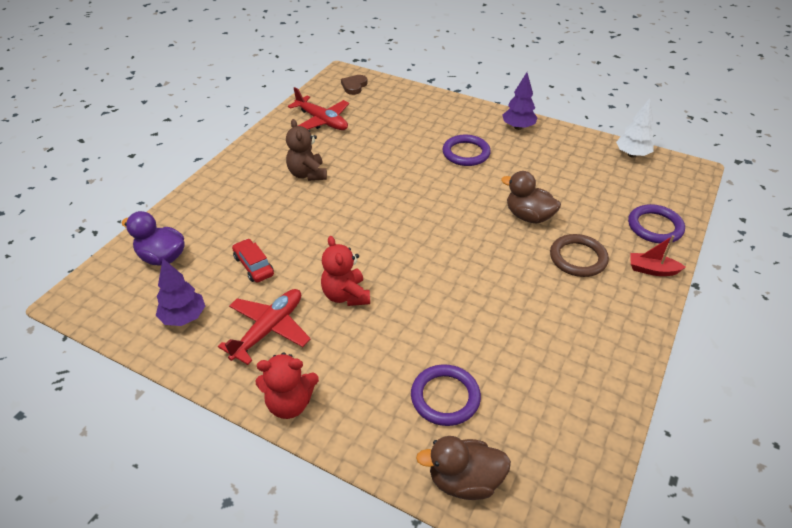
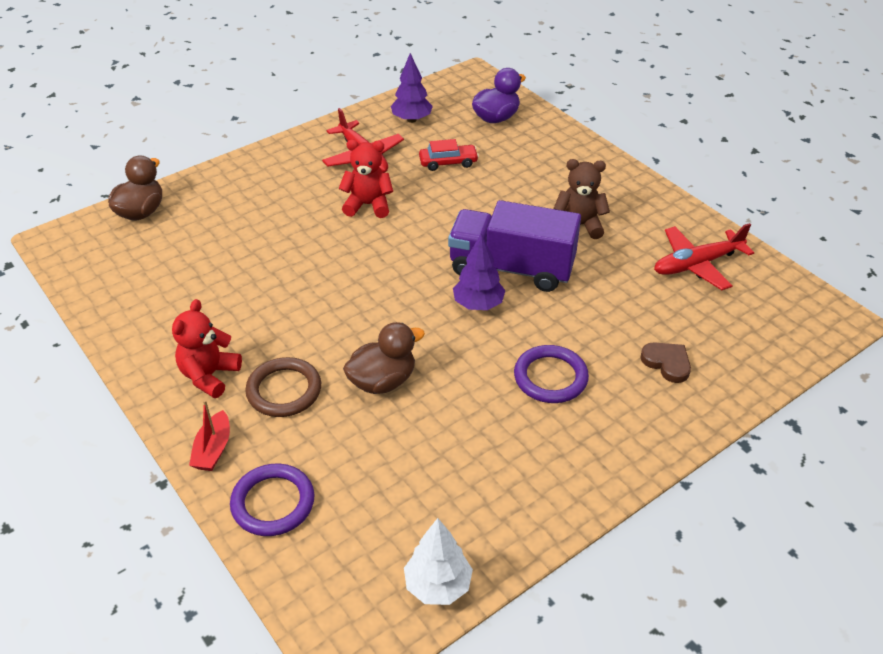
camera: 115 degrees right, 0 degrees up
(290, 403) = (282, 152): red teddy bear -> red teddy bear (209, 376)
(354, 86) = (789, 321): brown heart -> brown heart (667, 363)
(376, 192) = (511, 268): none -> purple truck
(445, 397) = (213, 226): purple ring -> none
(518, 127) = (589, 469): purple tree -> purple tree (478, 304)
(652, 270) = (213, 449): red boat -> red boat turned 150 degrees clockwise

